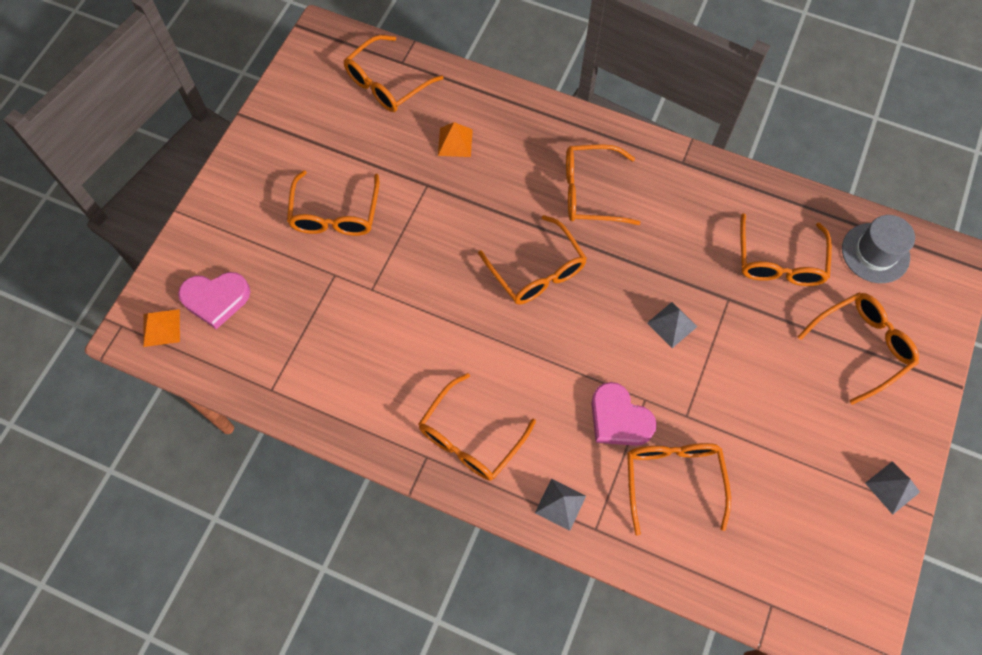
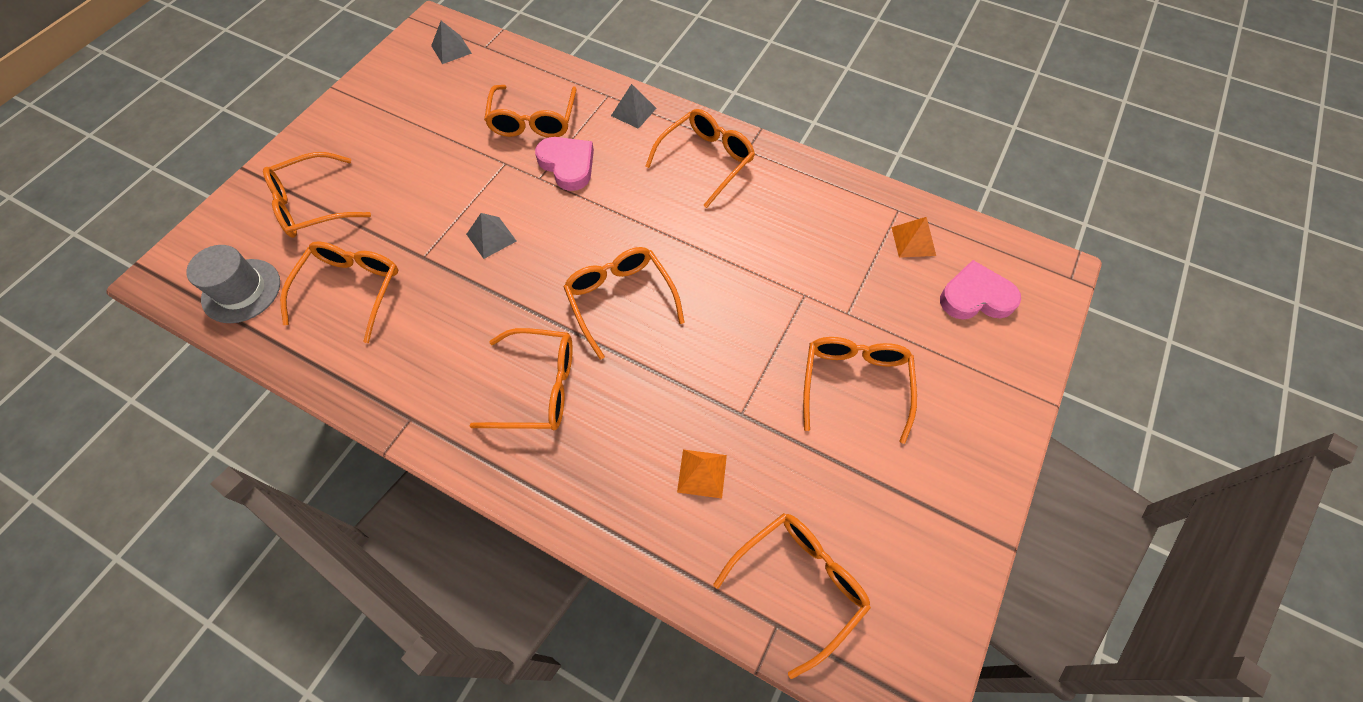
camera: 175 degrees left, 5 degrees down
(161, 327) = (1027, 273): orange pyramid -> orange pyramid (913, 241)
(892, 487) = (351, 104): grey pyramid -> grey pyramid (451, 49)

